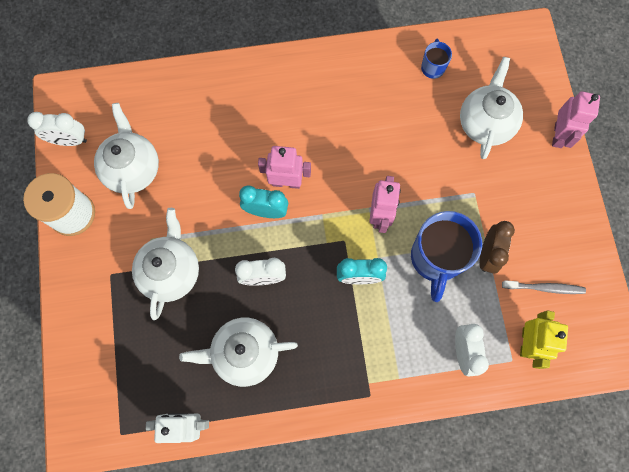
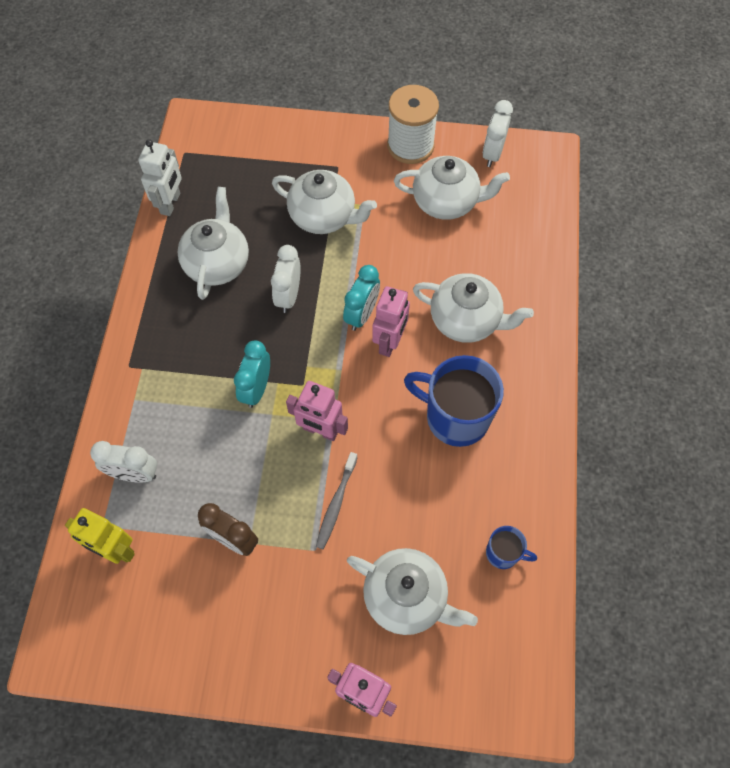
camera: 105 degrees right, 10 degrees down
(250, 128) = (466, 320): none -> white teapot
(436, 258) = (249, 478): blue mug -> blue mug (455, 417)
(544, 288) = (169, 595): grey toothbrush -> grey toothbrush (336, 503)

